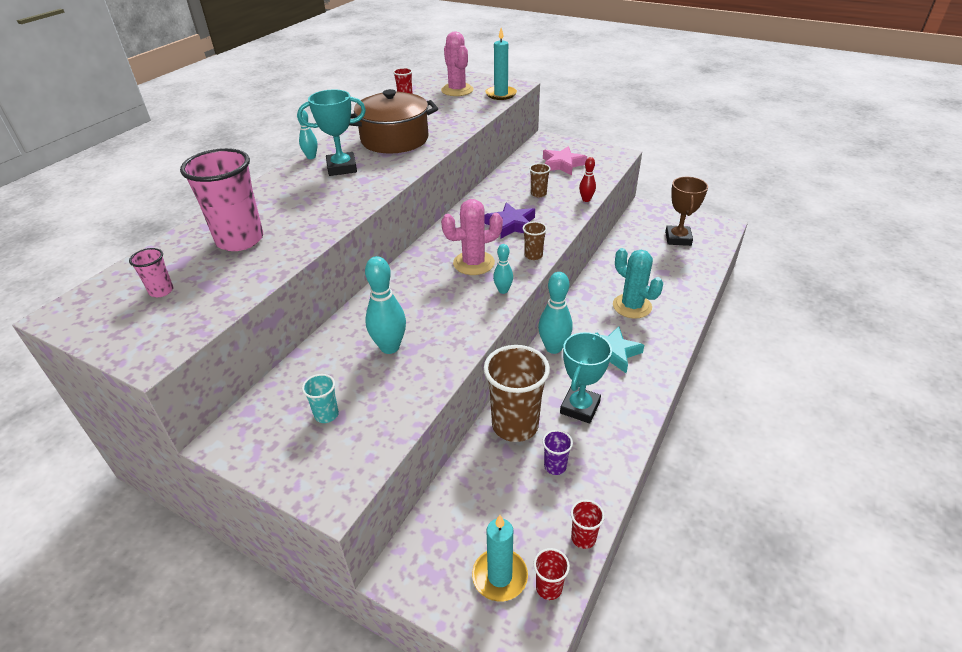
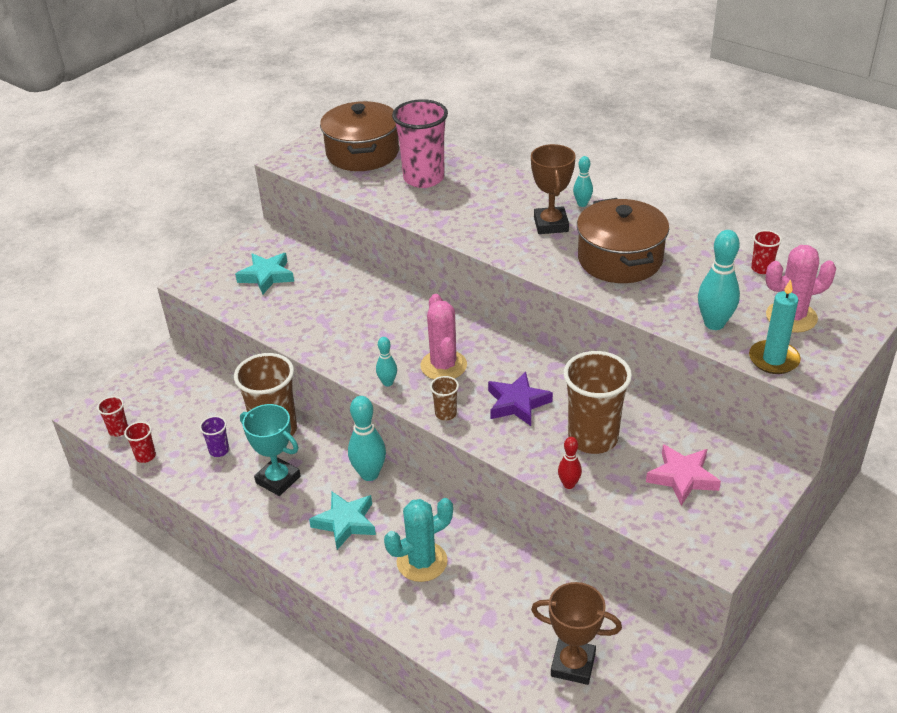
camera: 100 degrees right, 0 degrees up
(161, 291) = (362, 153): pink cup -> brown pot
(326, 415) = (266, 276): turquoise cup -> turquoise star
(342, 168) = (551, 224): turquoise trophy -> brown trophy
(389, 347) = (330, 306): turquoise bowling pin -> turquoise bowling pin (714, 324)
(500, 576) = (140, 406): turquoise candle -> none
(538, 194) = (593, 438): brown cup -> brown cup, size x2.21

